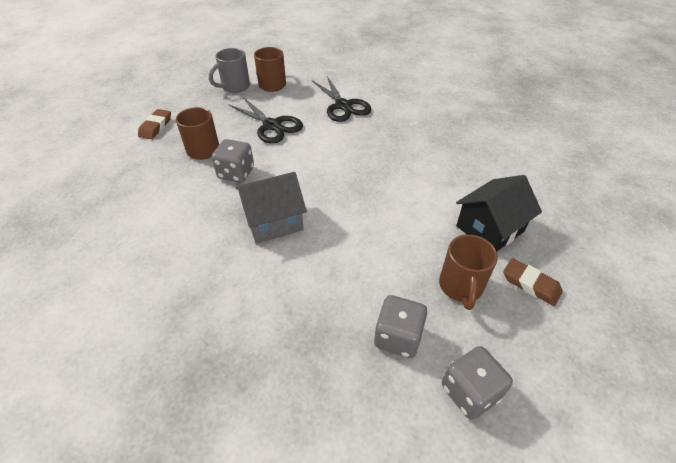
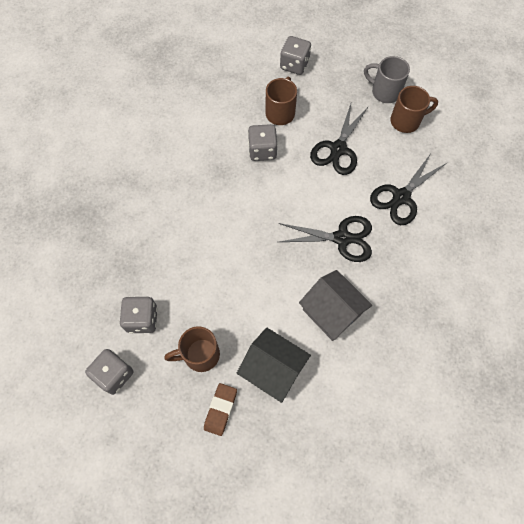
camera: 70 degrees right, 20 degrees up
(156, 127) = (294, 65): brown eraser -> grey dice
(273, 221) = (220, 200): grey house -> grey house (331, 312)
(366, 147) = (342, 238): none -> black scissors

